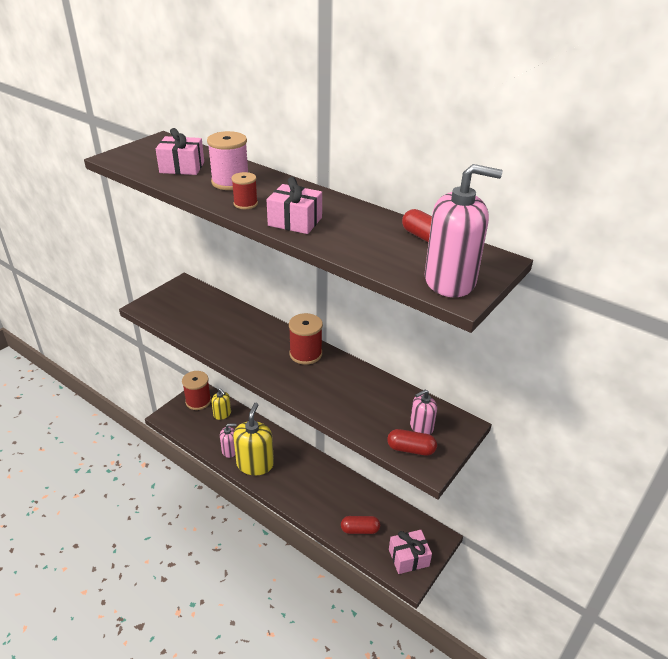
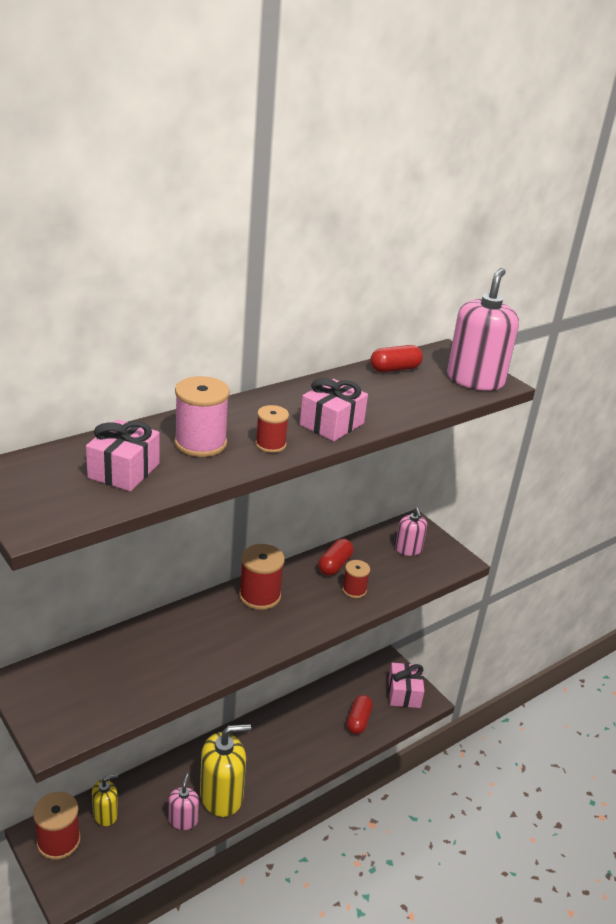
camera: 75 degrees left, 5 degrees down
(255, 464) = (221, 796): yellow soap dispenser -> yellow soap dispenser turned 135 degrees clockwise
(342, 402) = (354, 590): none -> red spool
(411, 449) = (435, 565): red capsule -> red capsule (334, 565)

